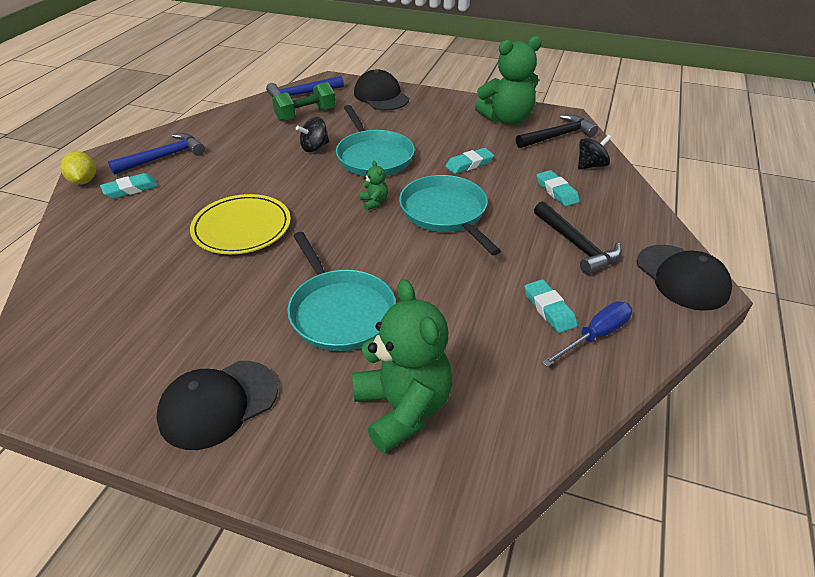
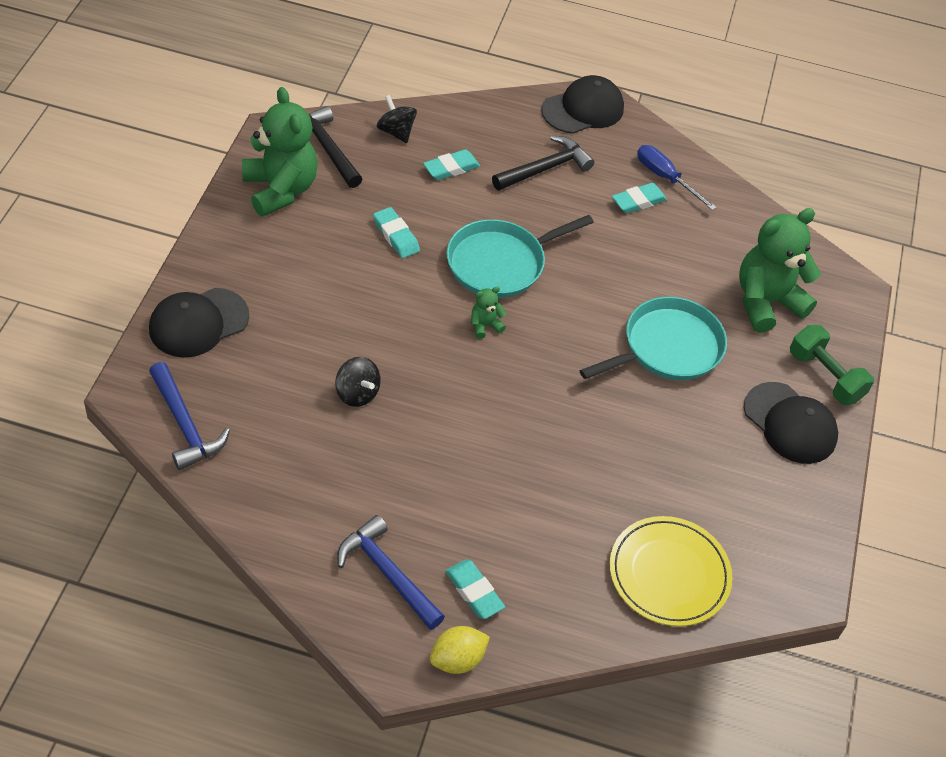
camera: 100 degrees left, 10 degrees up
(242, 228) = (546, 447): yellow plate -> yellow plate (669, 574)
(305, 114) = (256, 413): green dumbbell -> green dumbbell (825, 376)
(373, 157) = (380, 328): turquoise pan -> none

